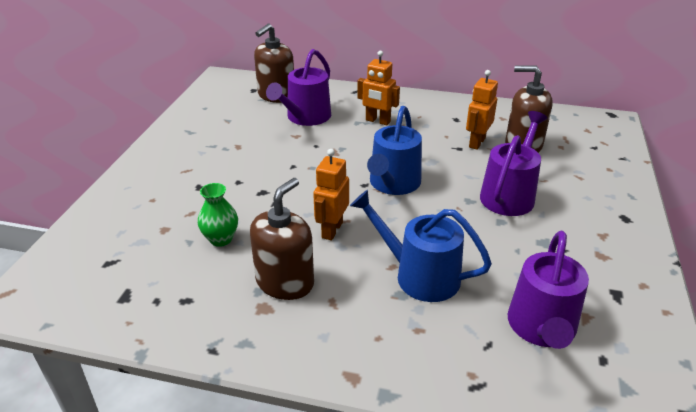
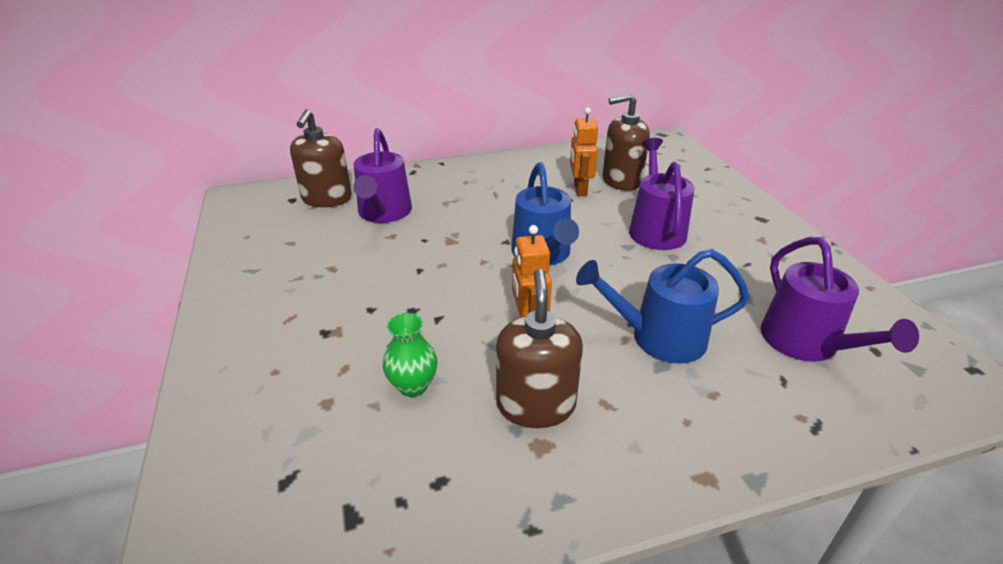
camera: 30 degrees left, 0 degrees up
(377, 121) = (466, 195): orange robot -> none

